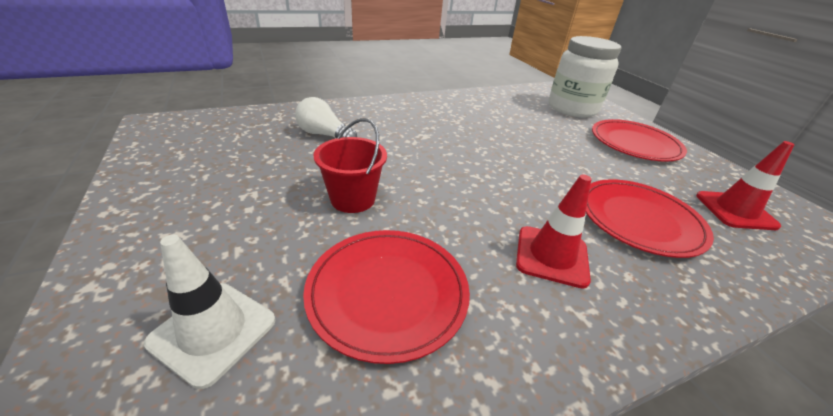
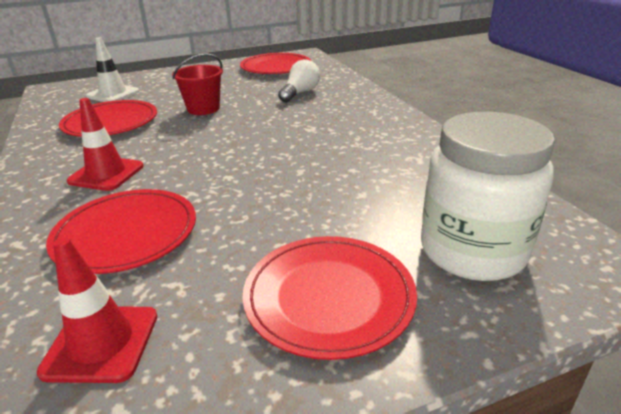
camera: 95 degrees right, 5 degrees down
(201, 145) = (276, 67): none -> red plate

